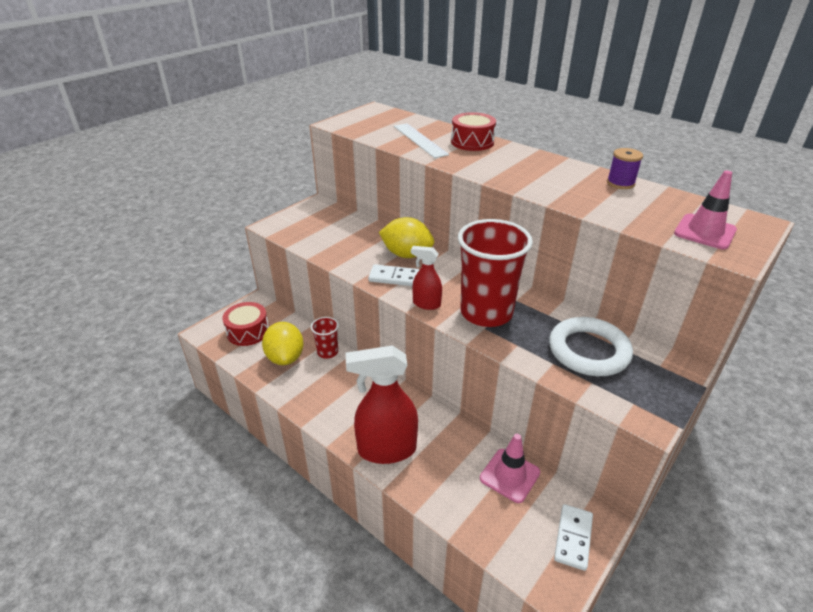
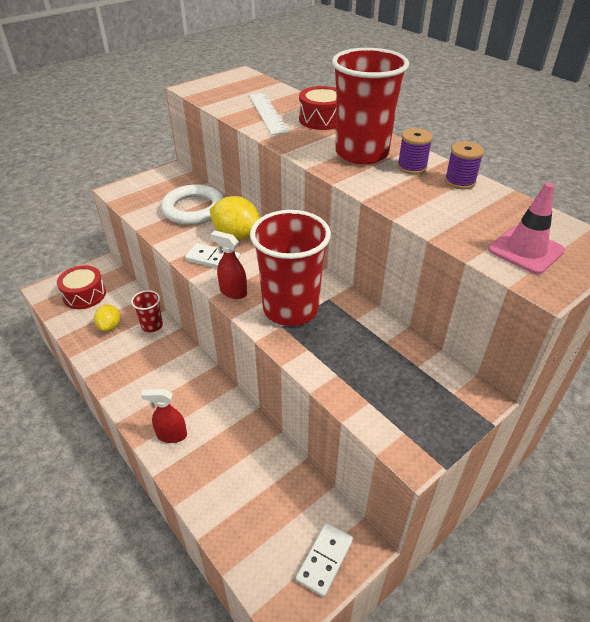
camera: 10 degrees right, 5 degrees up
(285, 357) = (110, 326): yellow lemon -> yellow lemon, size x0.62
(386, 449) = (171, 435): red spray bottle -> red spray bottle, size x0.51
(509, 475) = (284, 482): pink traffic cone -> none
(524, 167) = (361, 153): none -> red cup
(573, 175) = (412, 167): none -> purple spool
(588, 351) = (381, 366): white ring -> white ring (194, 209)

